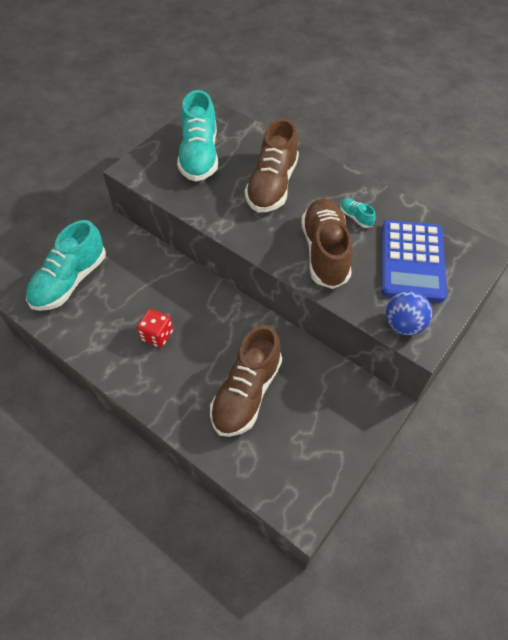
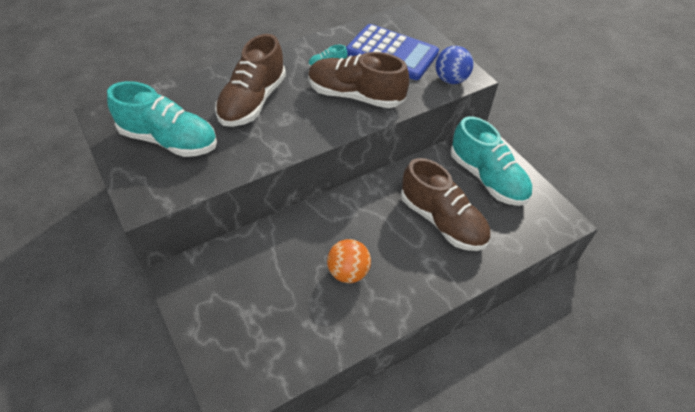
camera: 70 degrees left, 5 degrees down
(70, 281) = (228, 340): turquoise shoe -> turquoise shoe (487, 178)
(157, 335) = (348, 272): red dice -> orange ball
(272, 185) = (253, 101): brown shoe -> brown shoe turned 75 degrees clockwise

